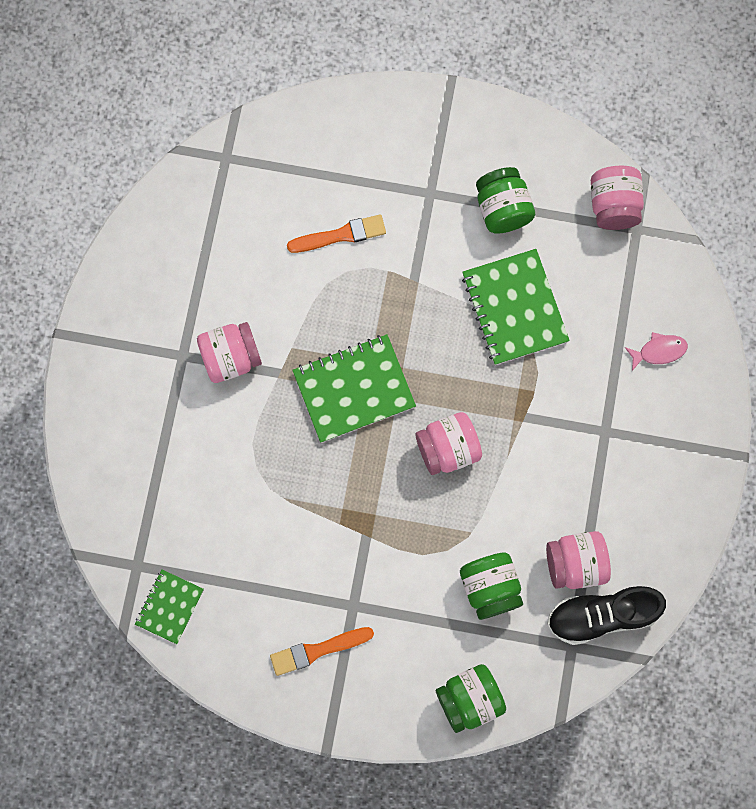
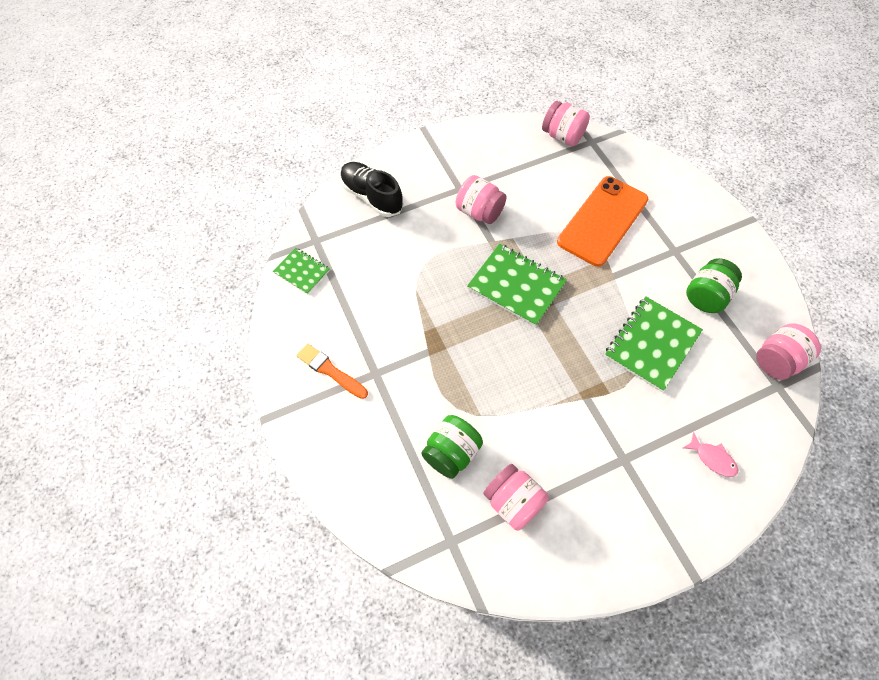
camera: 55 degrees right, 15 degrees down
(169, 607) = (302, 272): green notebook -> green notebook turned 45 degrees clockwise
(340, 235) = (603, 221): orange brush -> orange phone
(448, 449) = (525, 364): pink jar -> pink jar (562, 136)
(469, 699) = (361, 492): green jar -> none
(601, 615) = (490, 548): black shoe -> black shoe (371, 196)

